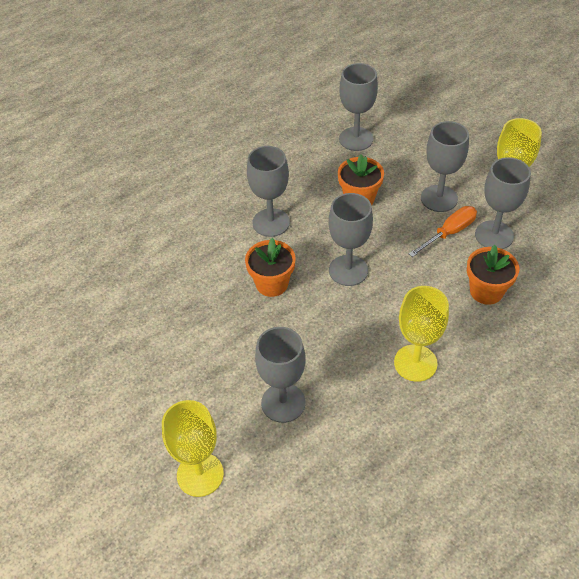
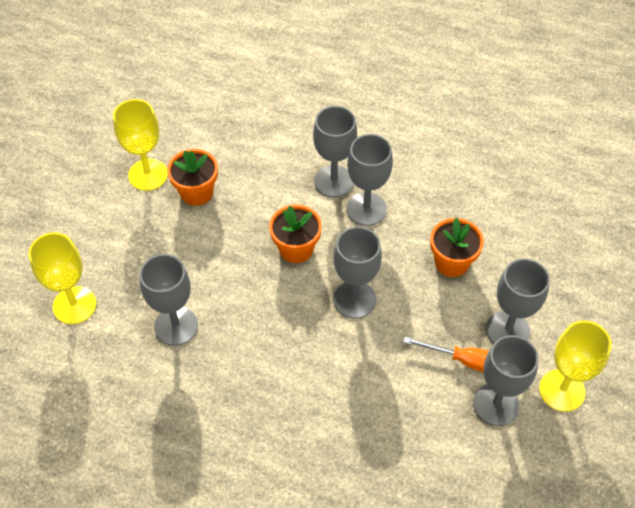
camera: 55 degrees right, 5 degrees up
(356, 139) = (531, 218): grey goblet -> grey goblet (334, 181)
(415, 363) = (284, 408): yellow goblet -> yellow goblet (148, 175)
(486, 291) = (414, 430): orange flower pot -> orange flower pot (196, 192)

